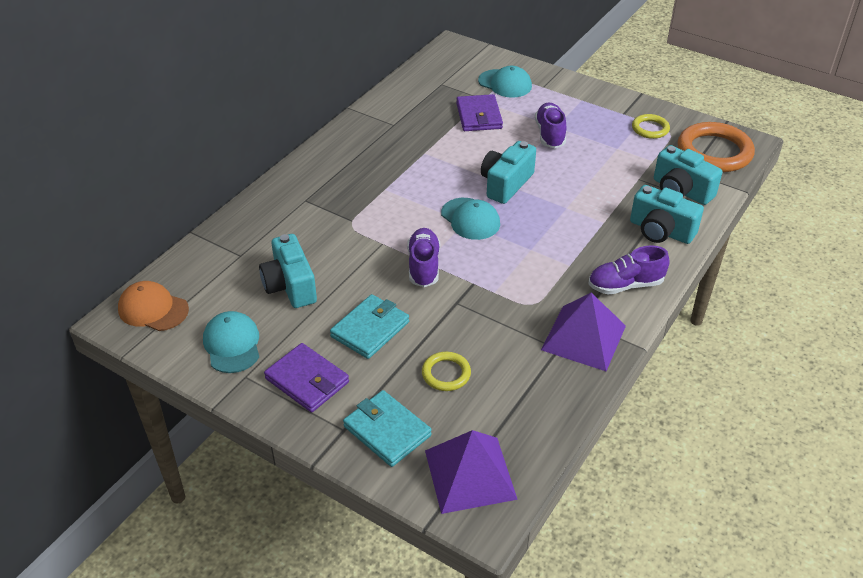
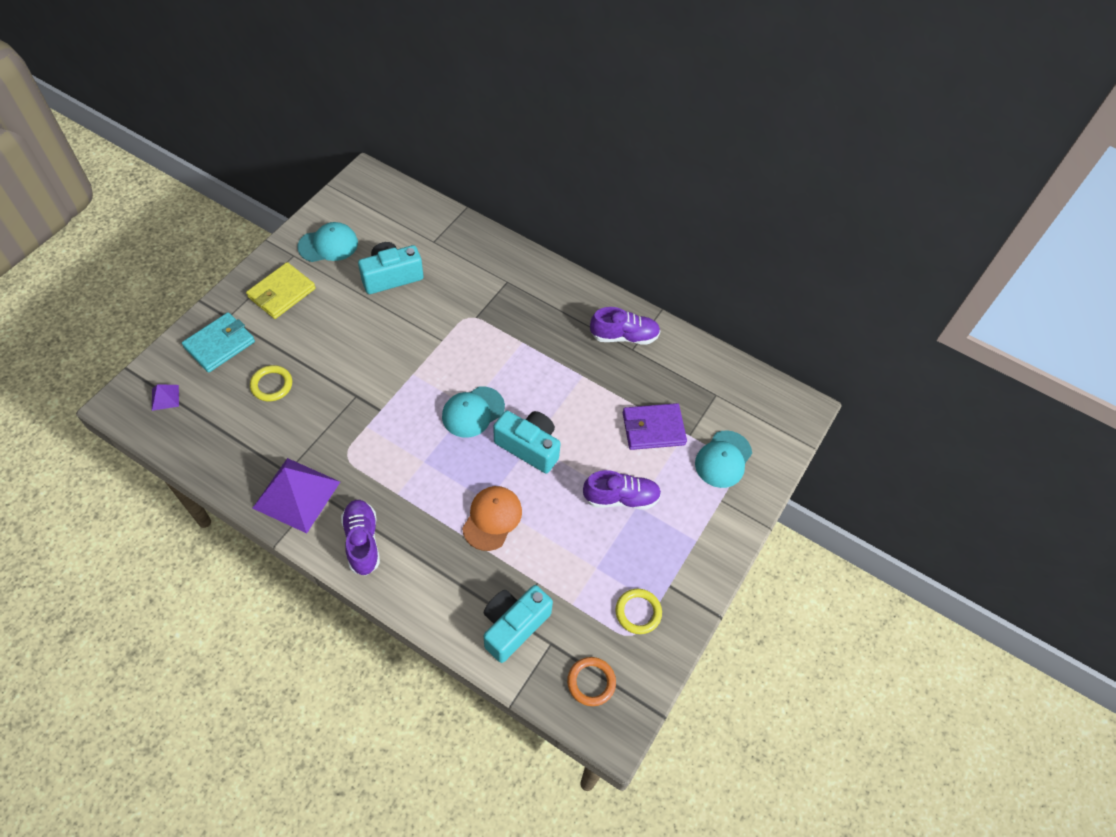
camera: 85 degrees right, 15 degrees up
(153, 309) = (374, 195): orange cap -> orange cap (492, 518)
(307, 380) = (282, 293): purple wallet -> yellow wallet
(370, 329) = (331, 332): turquoise wallet -> none
(423, 266) = (407, 372): purple shoe -> purple shoe (624, 336)
(470, 474) = (165, 397): purple pyramid -> purple pyramid, size x0.44
(660, 231) = (443, 590): turquoise camera -> none
(714, 152) = (591, 682): orange ring -> orange ring, size x0.51

